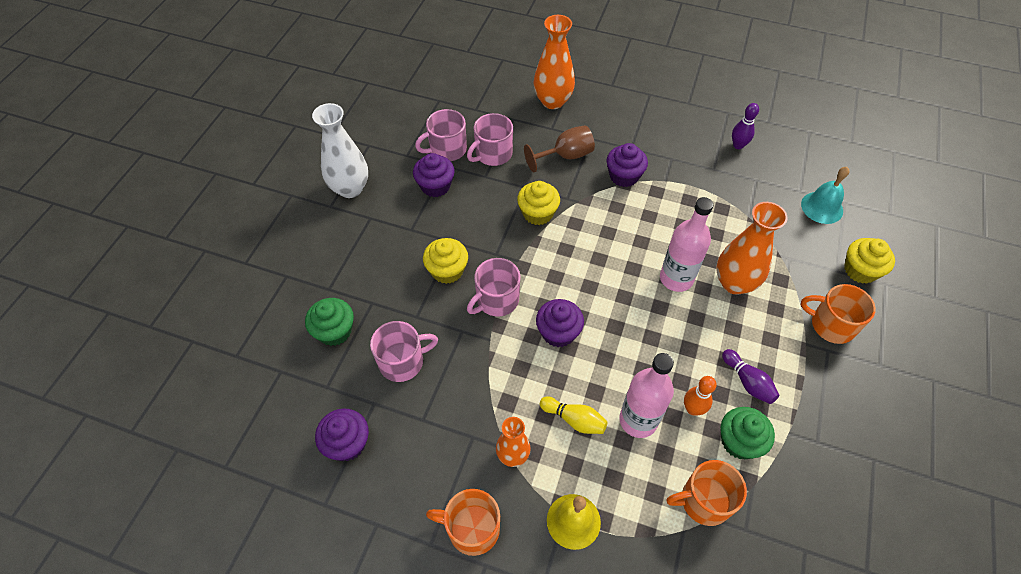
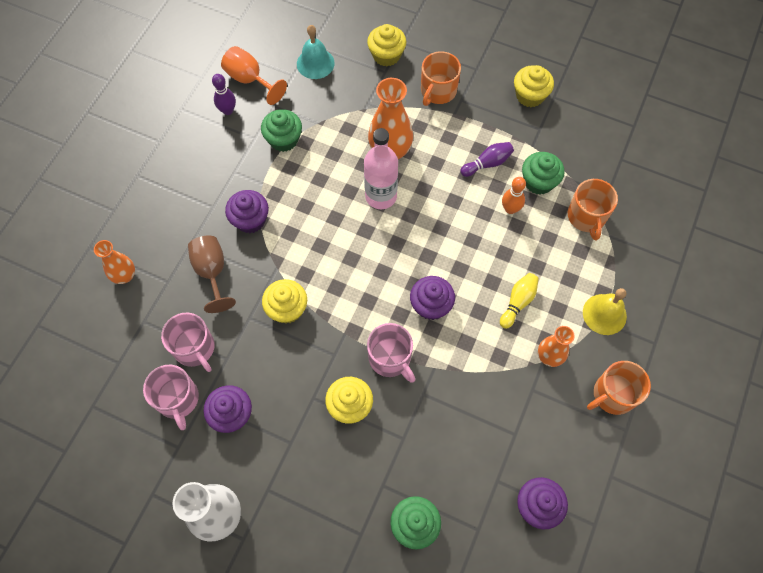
camera: 85 degrees left, 10 degrees up
(403, 361) = (454, 452): pink mug -> none
(472, 529) = (613, 395): orange mug -> orange mug turned 45 degrees clockwise
(552, 101) = (125, 275): orange vase -> orange vase, size x0.61
(638, 420) = (519, 252): pink bottle -> none
(719, 191) = (284, 139): none -> green cupcake
(780, 157) = (250, 80): none -> orange goblet
(864, 429) = (530, 95): none -> yellow cupcake

